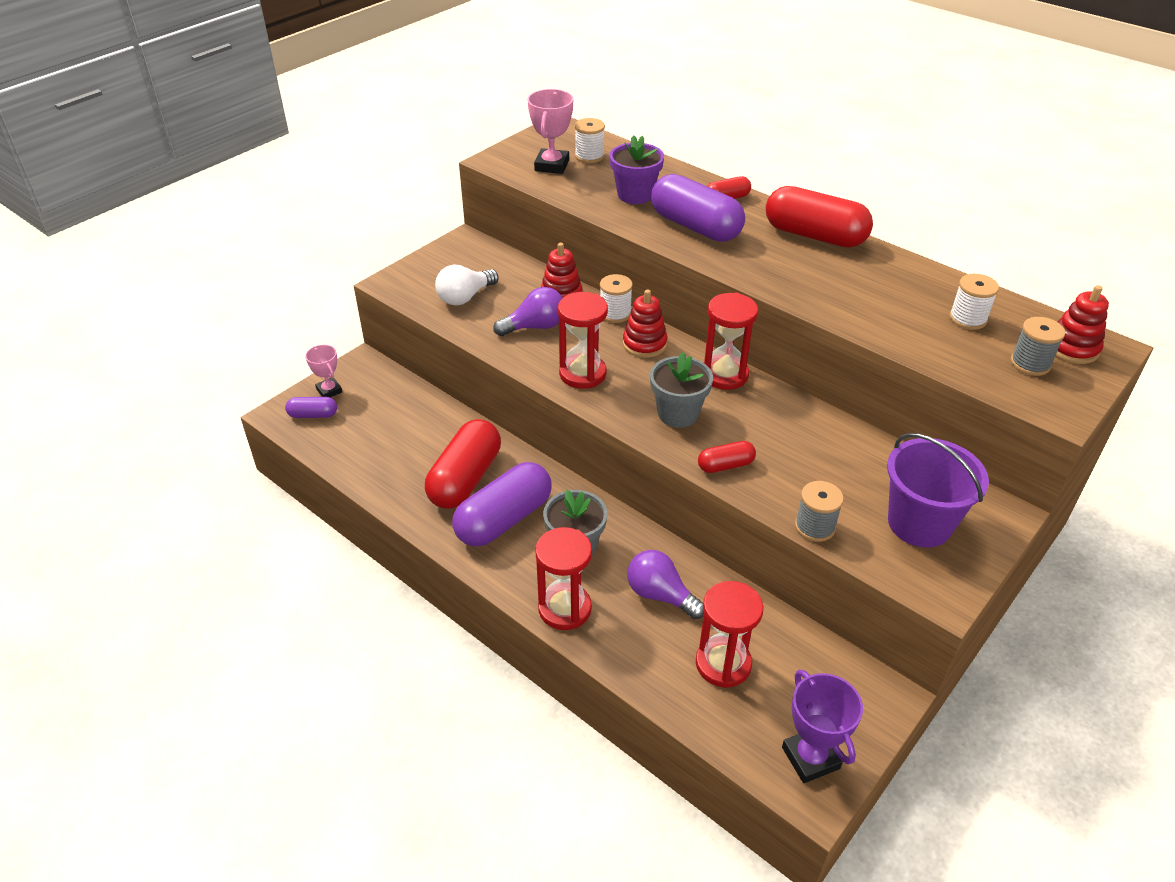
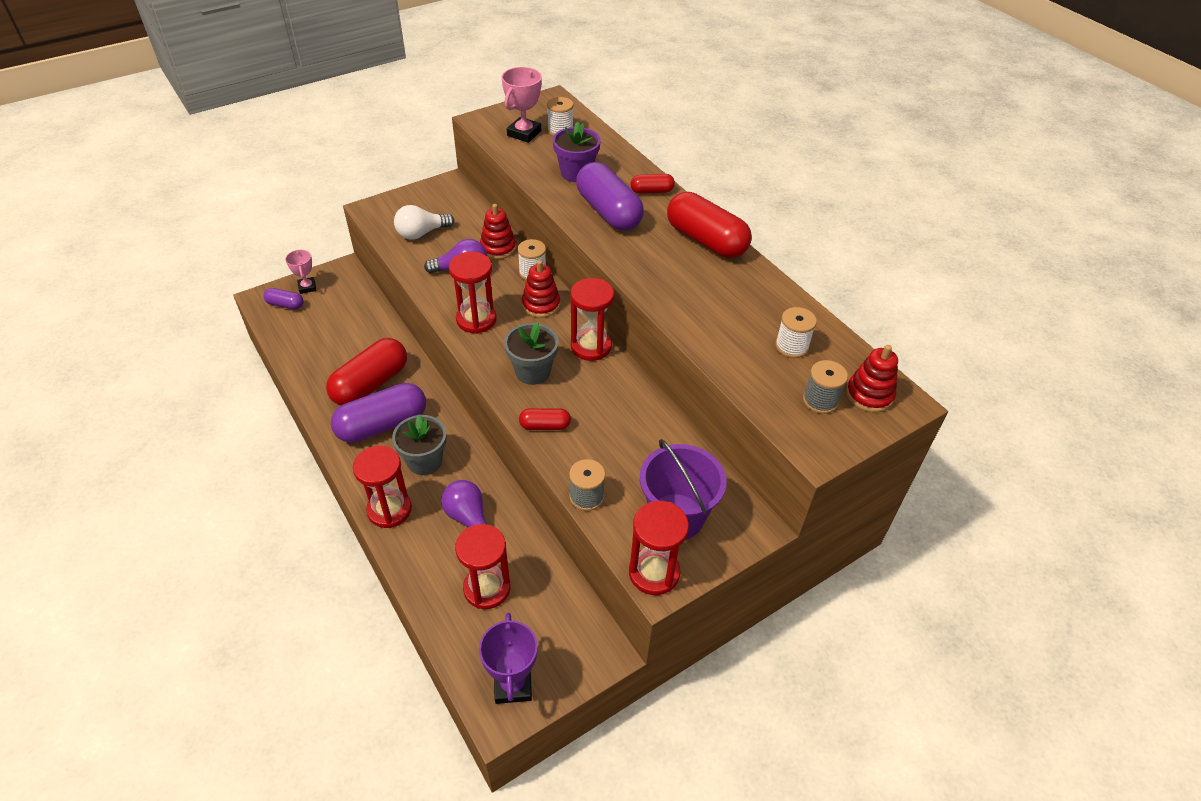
camera: 15 degrees right, 5 degrees up
(932, 585) = (654, 573): none -> red hourglass

